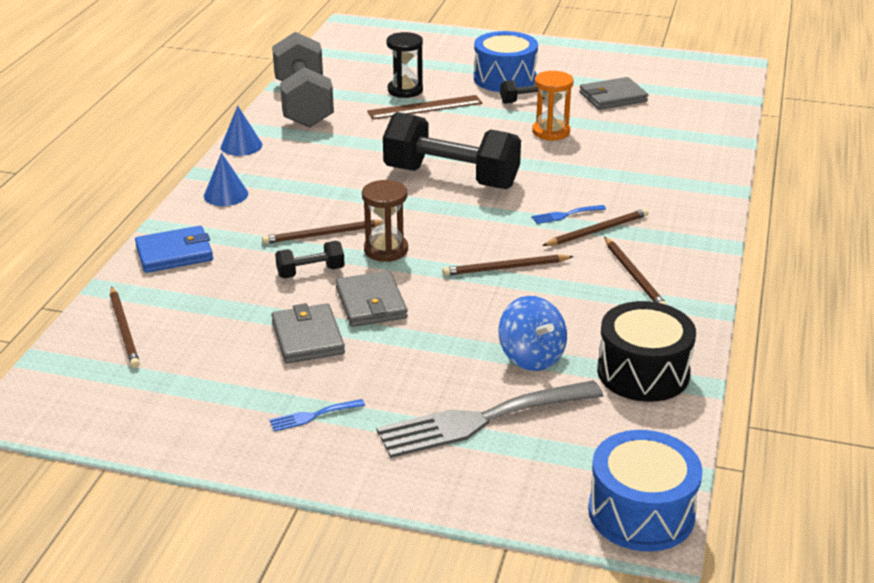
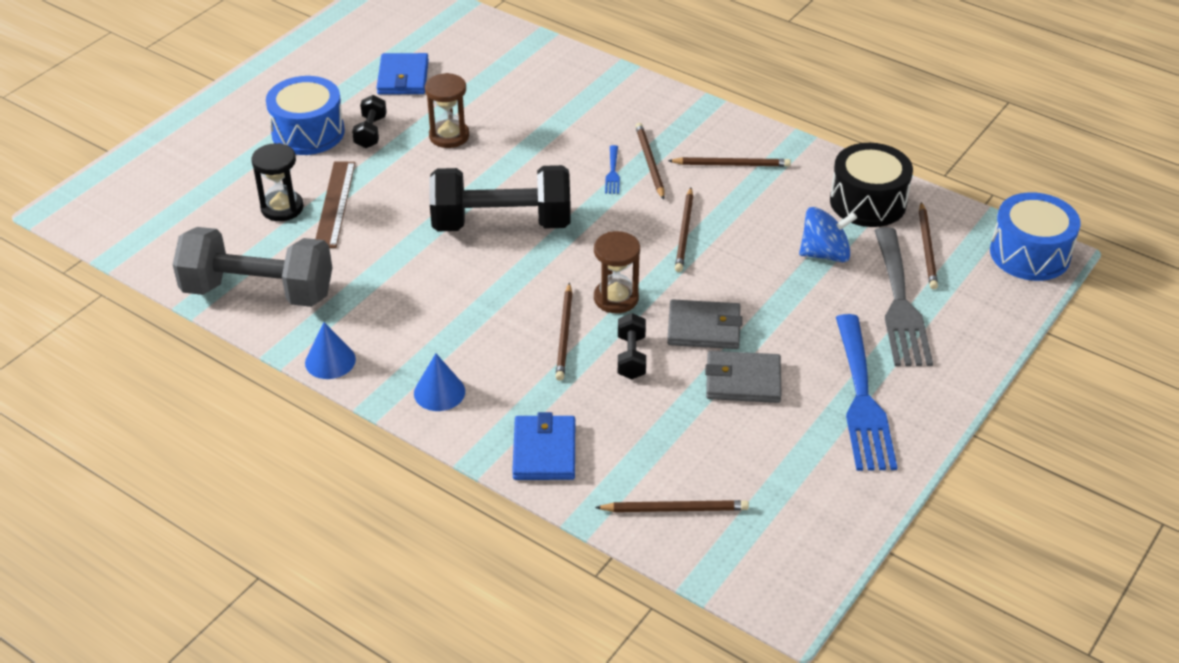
camera: 70 degrees left, 10 degrees up
(313, 416) = (862, 400): blue fork -> blue fork, size x2.41
(451, 178) = (501, 223): black dumbbell -> black dumbbell turned 45 degrees clockwise
(551, 132) = (449, 136): orange hourglass -> brown hourglass
(592, 427) = (927, 248): none -> brown pencil
(612, 97) = (403, 77): grey wallet -> blue wallet

